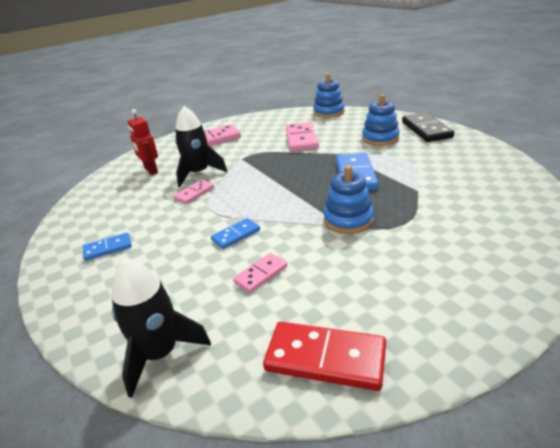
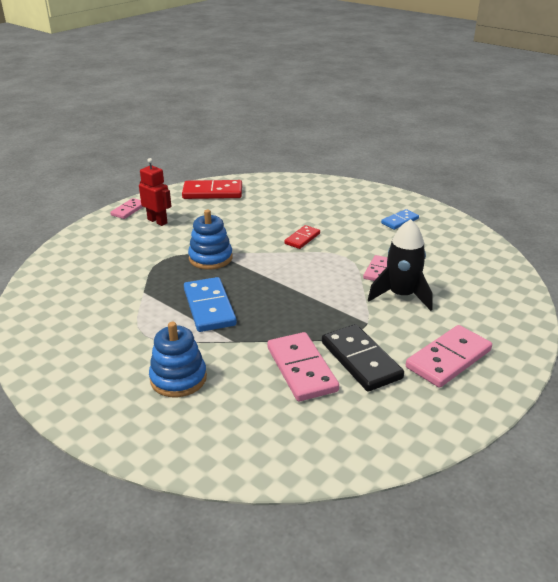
camera: 160 degrees right, 0 degrees up
(150, 170) = (470, 295): red robot -> red robot (157, 221)
(160, 353) = (300, 185): black rocket -> none
(236, 235) = (302, 239): blue domino -> red domino
(261, 274) = (266, 218): pink domino -> pink domino (128, 210)
(328, 112) = (282, 463): blue stacking toy -> none
(426, 130) = (103, 406): black domino -> black domino (361, 360)

